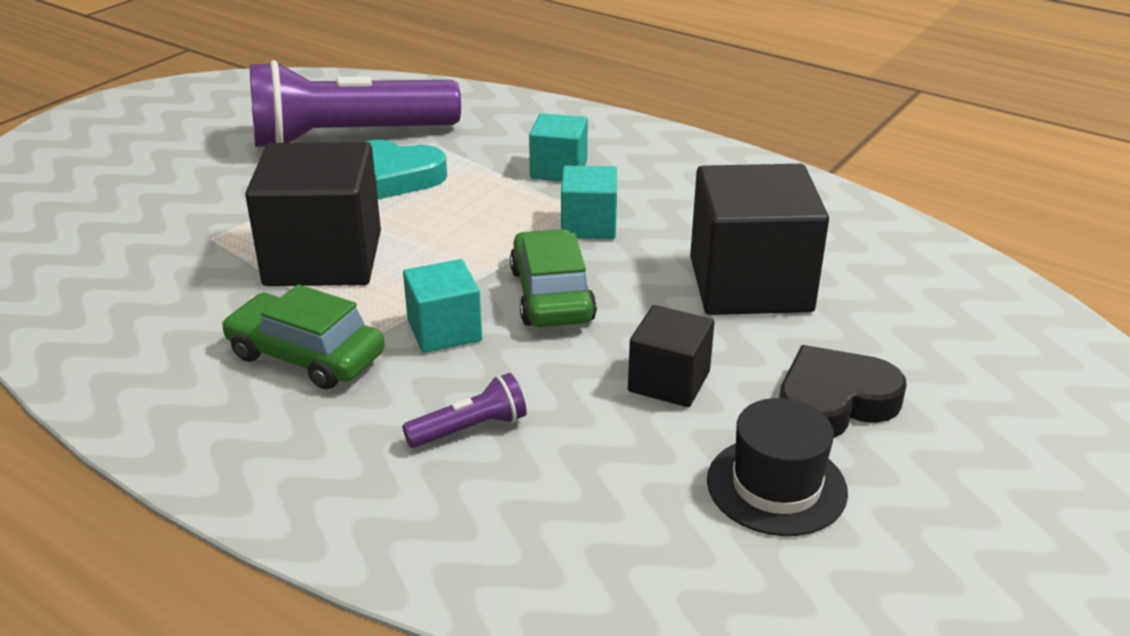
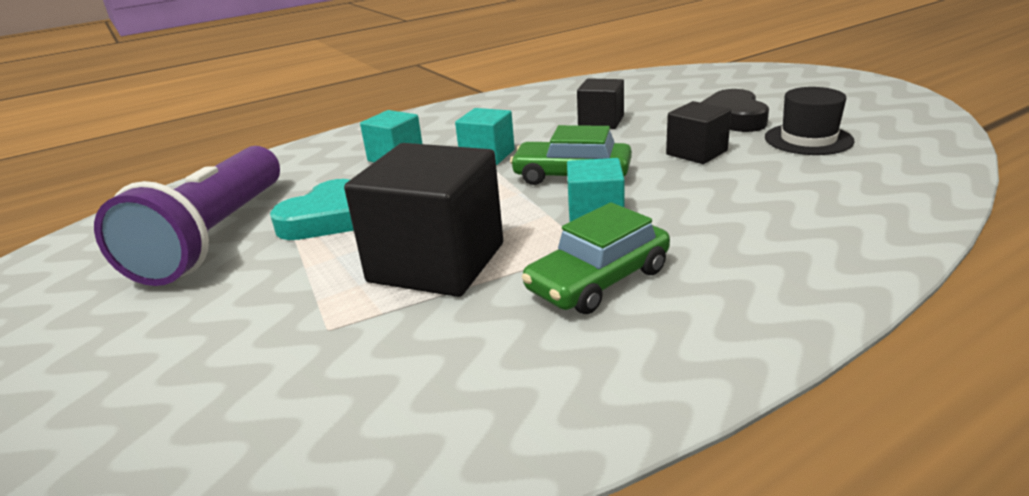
camera: 65 degrees left, 5 degrees down
(470, 429) = (731, 217): purple flashlight -> none
(750, 284) = (601, 122): black cube -> black cube, size x0.54

